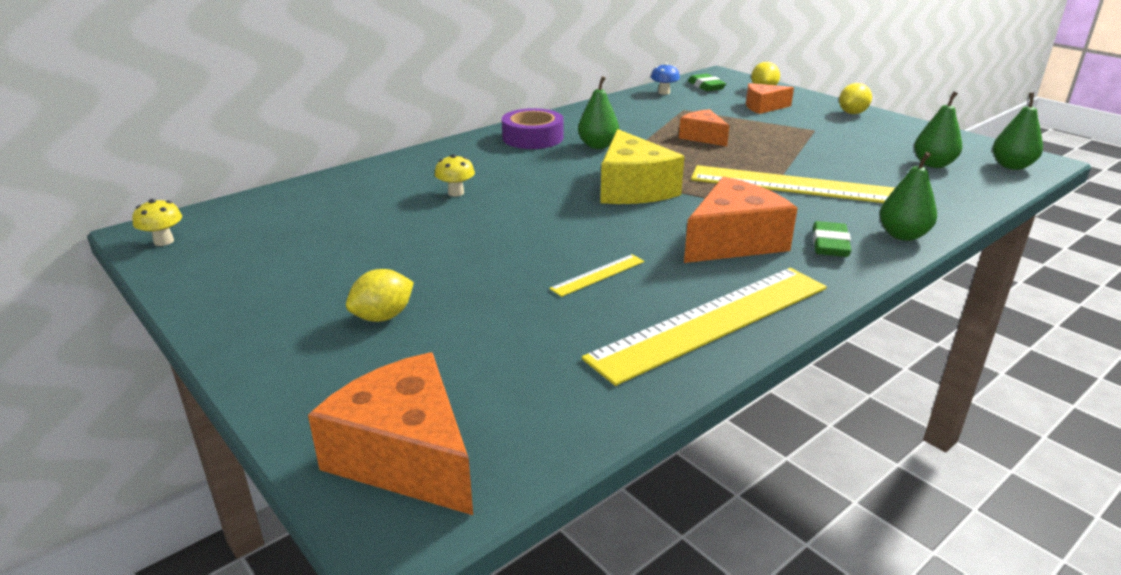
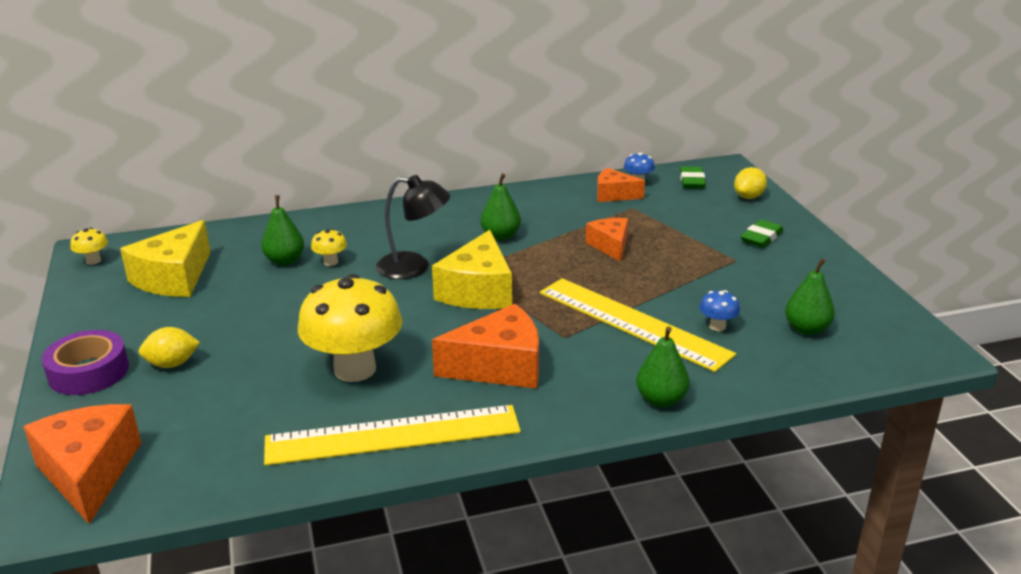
camera: 25 degrees right, 0 degrees up
(289, 238) = (174, 278): none -> yellow cheese
(533, 138) = (453, 215): purple tape -> purple tape (89, 372)
(547, 182) = (414, 267): none -> black lamp
(598, 275) = (355, 369): yellow ruler -> yellow mushroom
(763, 107) = (719, 220): orange cheese -> orange cheese (614, 195)
(830, 244) = (580, 391): green eraser -> green eraser (761, 237)
(852, 113) = (807, 246): yellow lemon -> none
(867, 175) = (717, 326): none -> blue mushroom
(1011, 166) = (893, 351): green pear -> green pear (285, 260)

